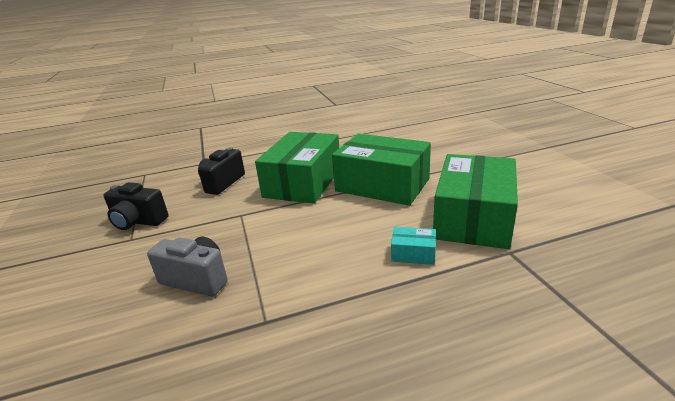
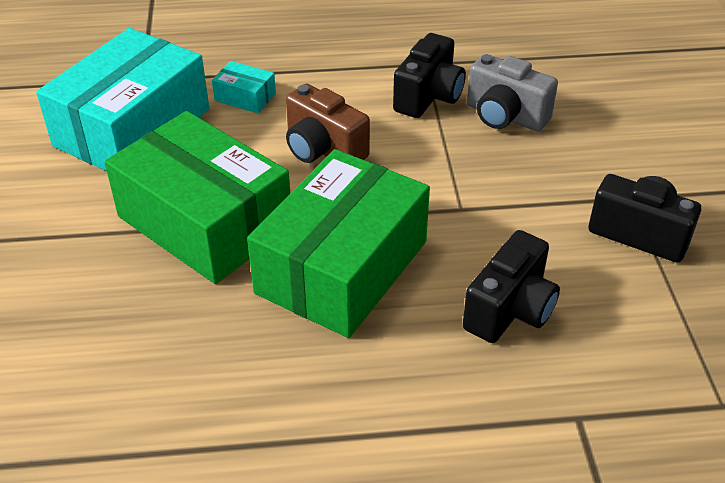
camera: 170 degrees left, 15 degrees up
(260, 284) = (429, 97): none -> black camera
(334, 229) = (323, 150): none -> brown camera
(473, 218) = (132, 127): green box -> turquoise box

